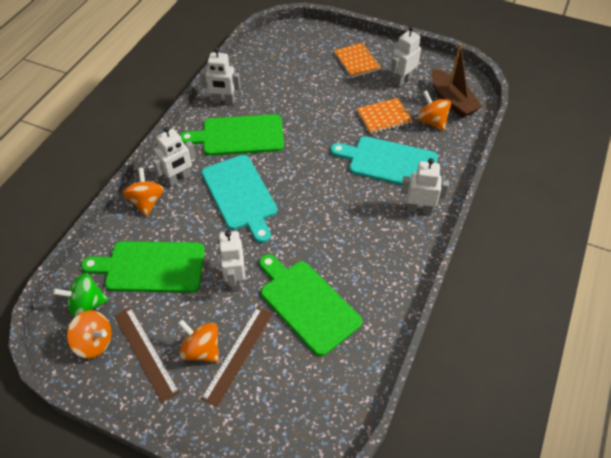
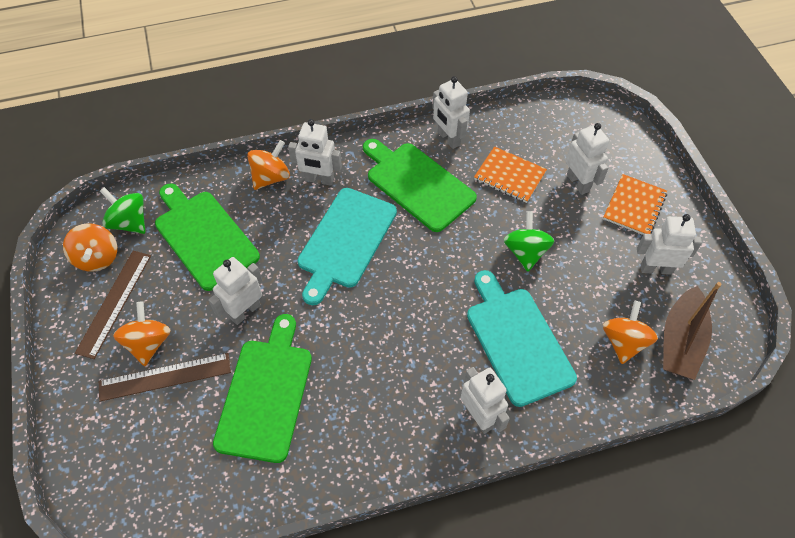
camera: 50 degrees right, 5 degrees up
(318, 71) = (578, 183): none -> white robot
(338, 121) = (525, 252): none -> green spinning top
(384, 117) = (578, 290): orange notebook -> orange notebook (509, 176)

